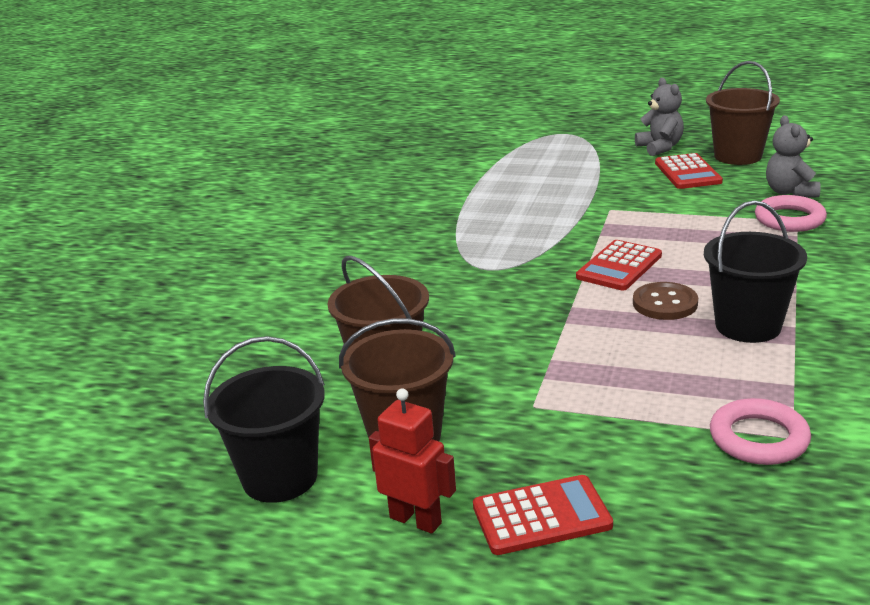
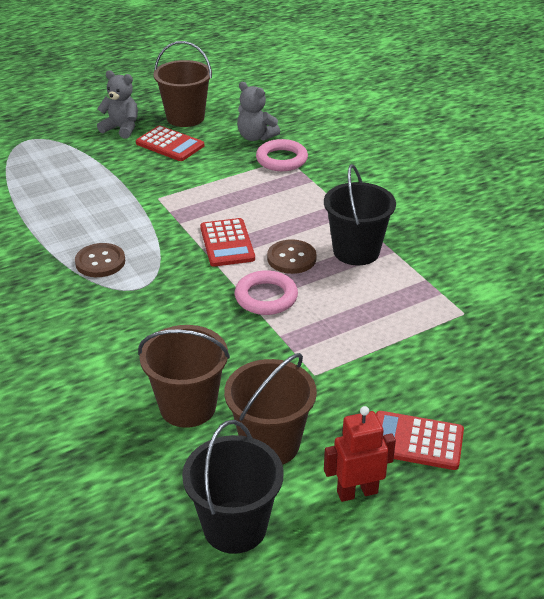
camera: 50 degrees left, 10 degrees up
(485, 238) = (100, 262): none -> brown button
(541, 516) = (416, 441): red calculator -> red calculator turned 105 degrees counterclockwise
(758, 438) = (451, 323): pink ring -> pink ring (266, 297)

